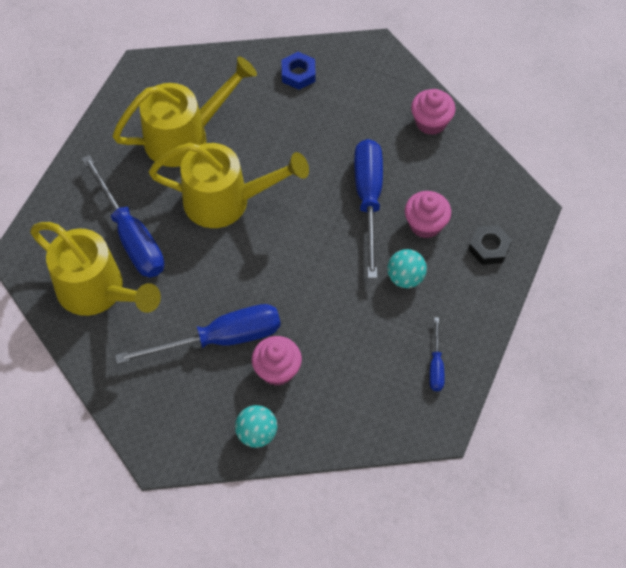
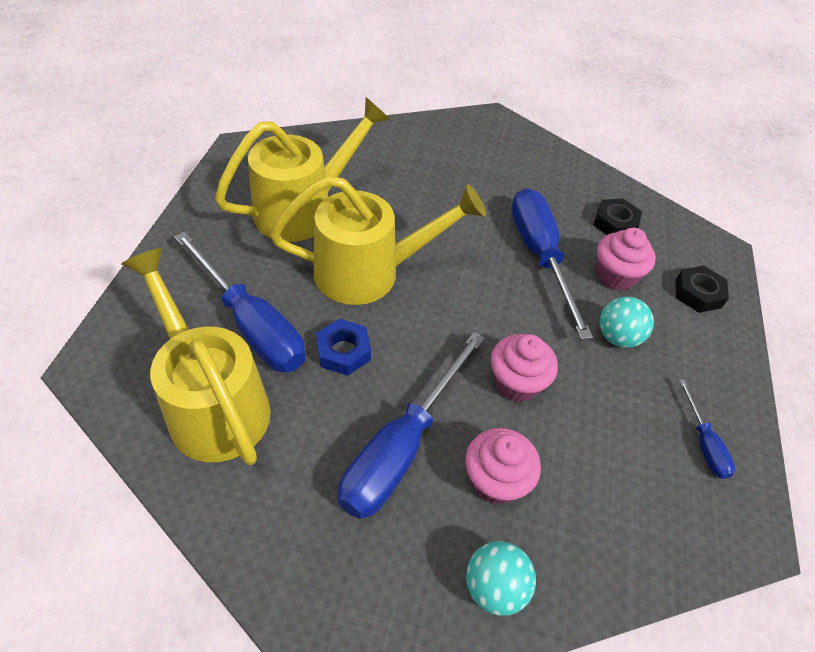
camera: 15 degrees left, 10 degrees down
(98, 292) = (212, 402): yellow watering can -> yellow watering can turned 150 degrees counterclockwise
(220, 339) = (402, 446): blue screwdriver -> blue screwdriver turned 150 degrees clockwise
(298, 74) = (419, 144): blue nut -> blue nut (343, 351)
(431, 122) = (577, 177): pink cupcake -> pink cupcake (516, 382)
(446, 174) = (615, 223): none -> black nut

